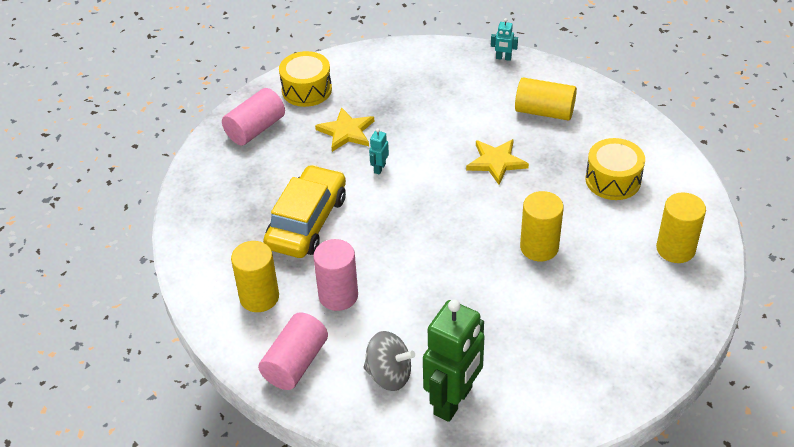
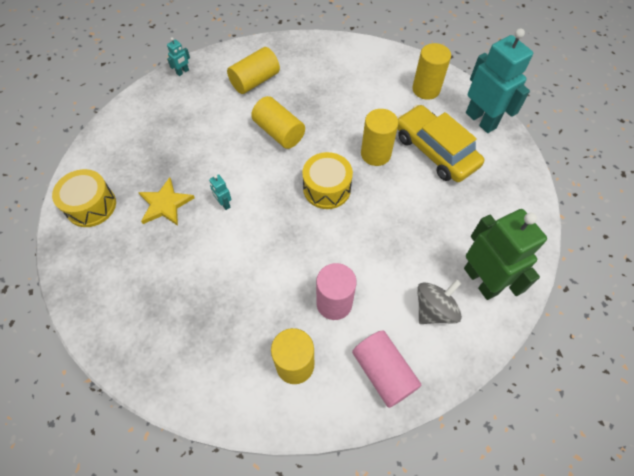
camera: 60 degrees left, 15 degrees up
(255, 129) = (99, 267): pink cylinder -> none
(307, 222) = (239, 284): yellow car -> yellow car (435, 151)
(496, 162) = (279, 132): yellow star -> yellow cylinder
(613, 180) = (346, 84): yellow drum -> yellow drum (327, 188)
(678, 317) = (481, 120): none -> turquoise robot

